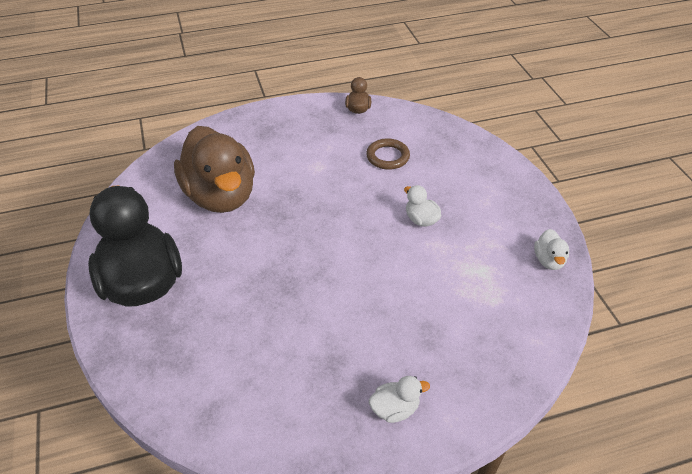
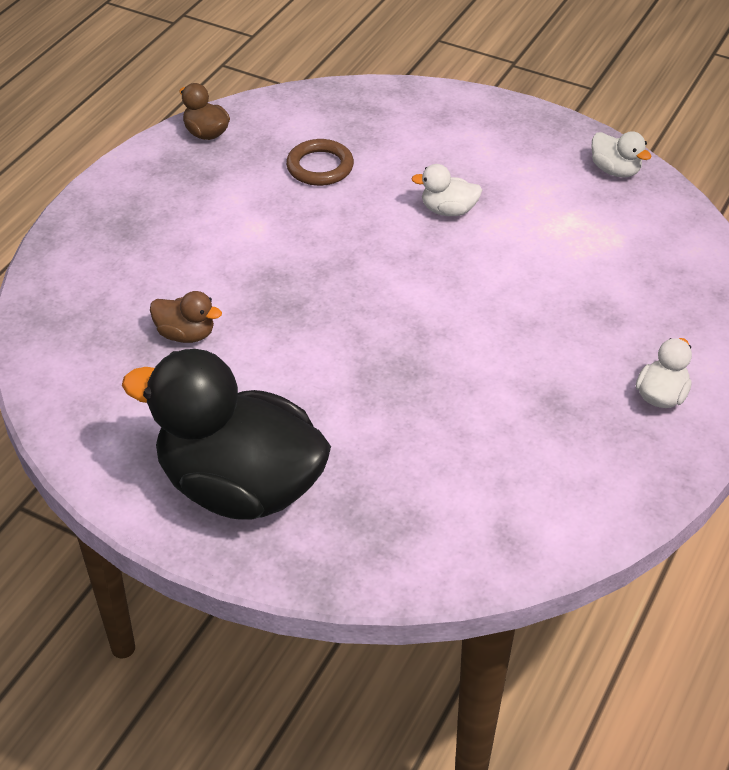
camera: 45 degrees left, 0 degrees up
(220, 196) = (186, 334): brown duck -> brown duck, size x0.40

